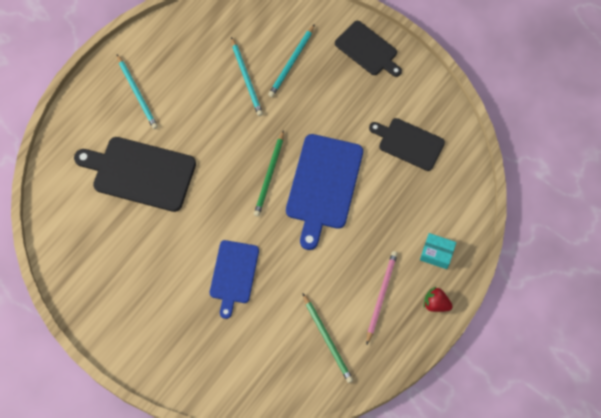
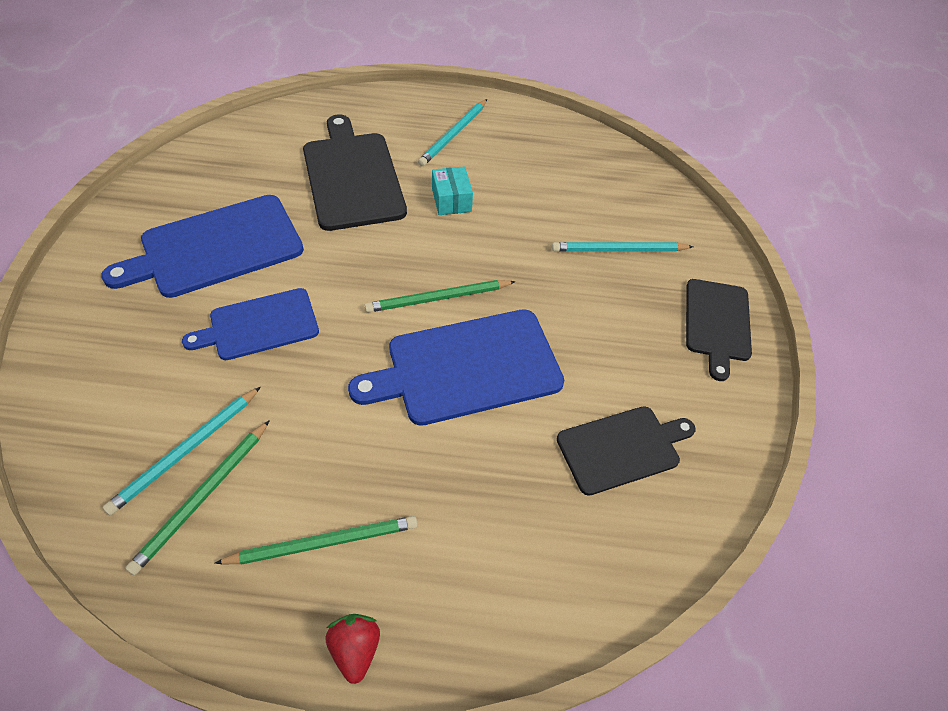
camera: 55 degrees right, 15 degrees down
(157, 275) = (216, 247): none -> blue cutting board
(246, 78) = (556, 217): turquoise pencil -> turquoise pencil (186, 451)
(381, 296) = (324, 542): pink pencil -> green pencil
(409, 143) = (622, 448): black cutting board -> black cutting board turned 75 degrees clockwise
(436, 254) = (456, 597): turquoise box -> turquoise box (451, 200)

